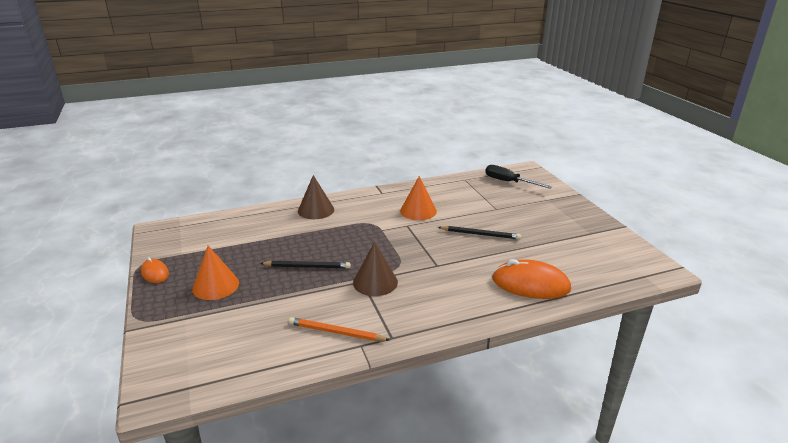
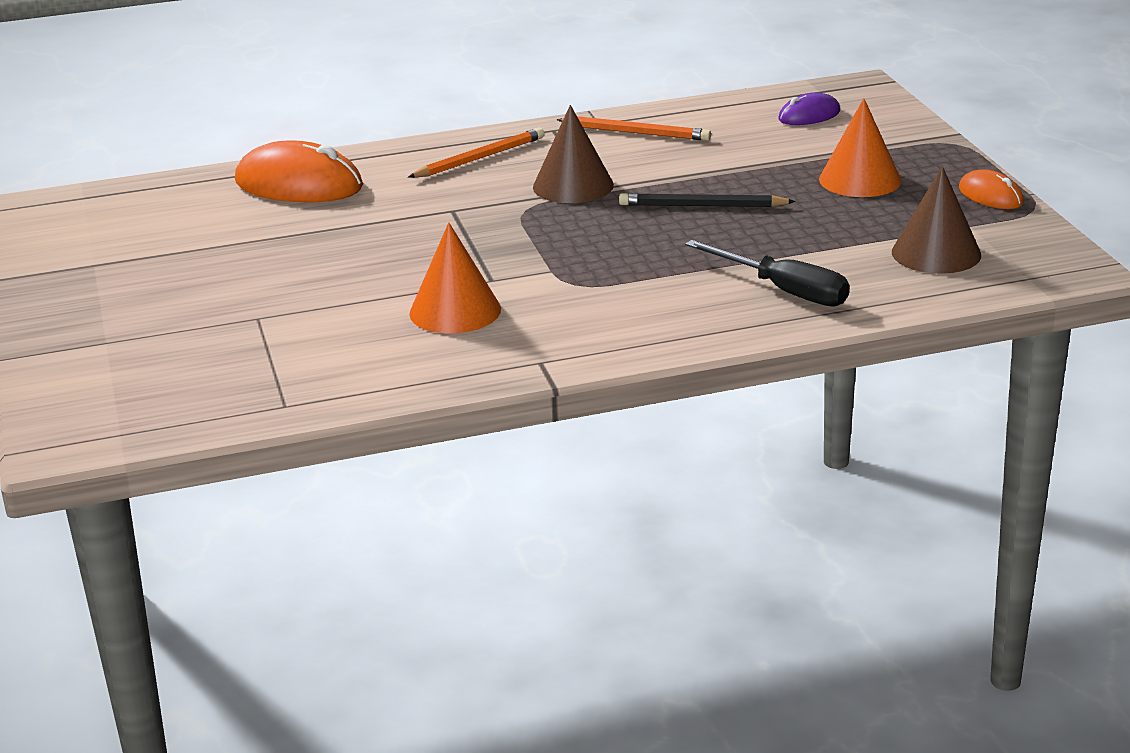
camera: 175 degrees left, 0 degrees up
(213, 351) = (809, 115): none -> purple mouse
(316, 210) = (713, 313): brown cone -> brown cone (936, 253)
(434, 307) = (479, 158): none -> orange pencil
(480, 234) = (335, 261): black pencil -> none
(509, 182) = (161, 394): black screwdriver -> black screwdriver (783, 290)

